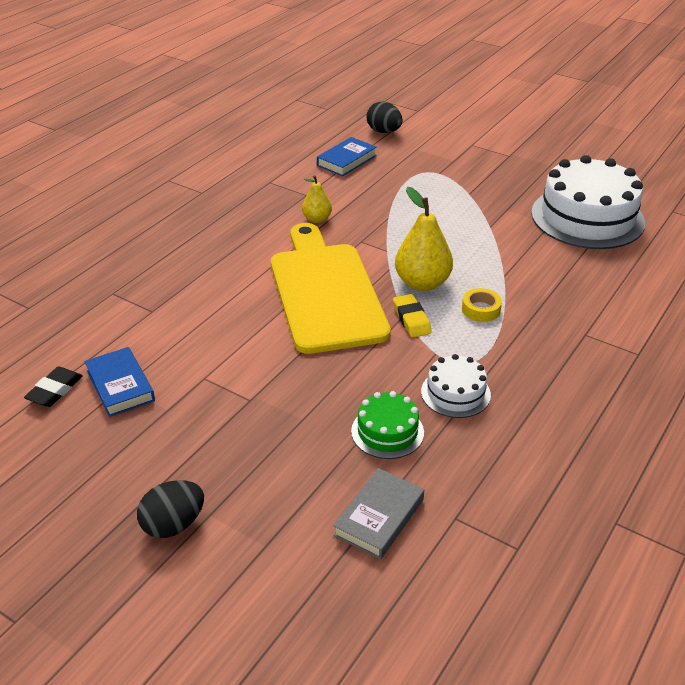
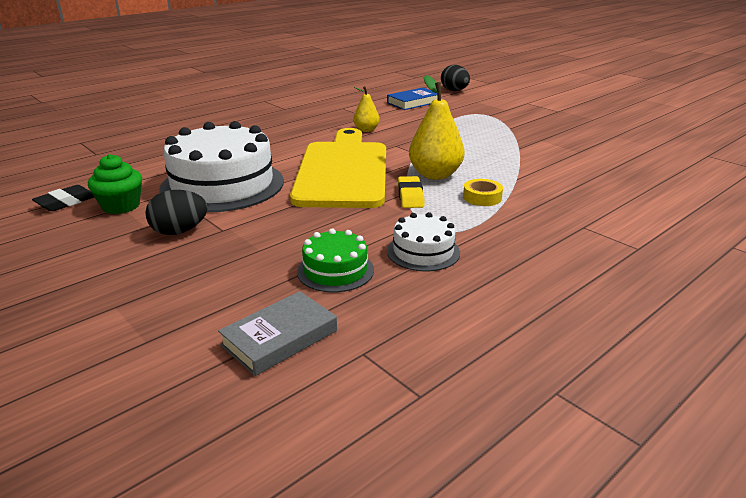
camera: 15 degrees right, 10 degrees down
(120, 385) = (121, 206): blue book -> green cupcake
(173, 524) = (74, 308): black egg -> black egg (179, 231)
(587, 217) = (617, 151): white cake -> white cake (222, 185)

